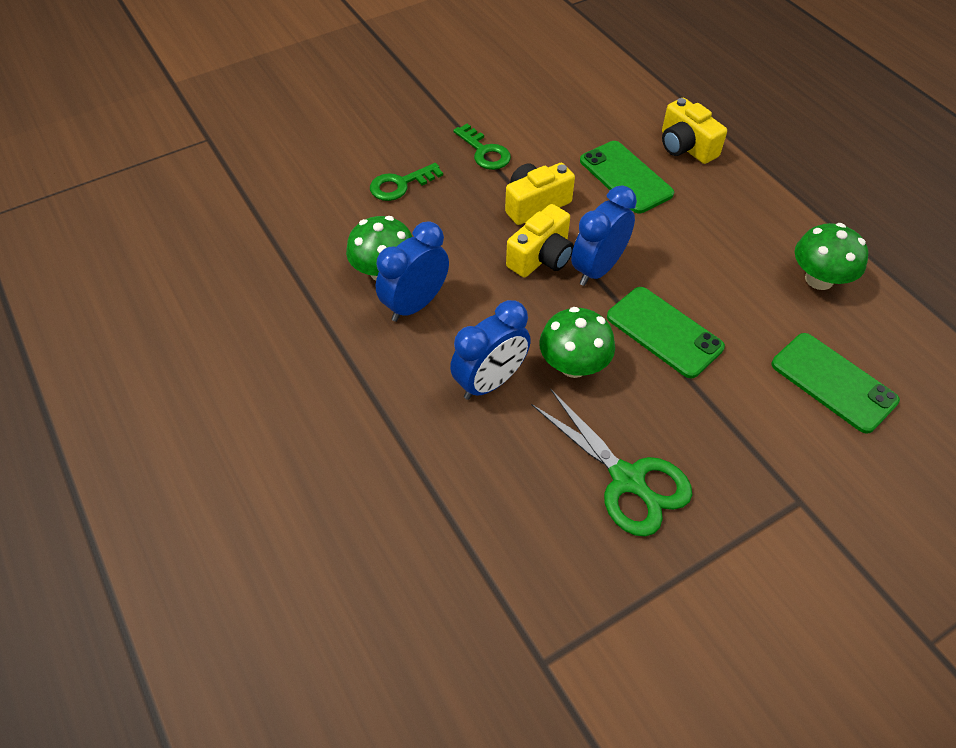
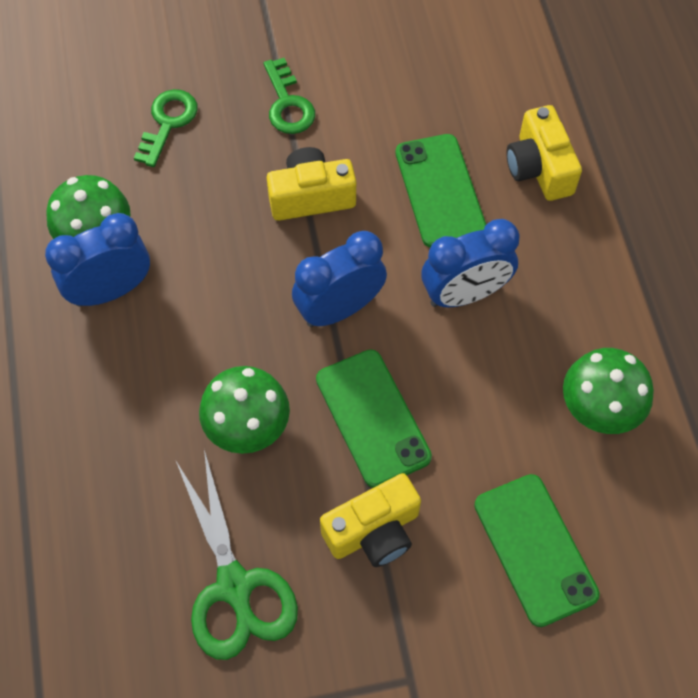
camera: 20 degrees right, 10 degrees up
(400, 185) = (168, 122): green key -> green key turned 120 degrees clockwise
(490, 382) = (146, 416): blue clock -> blue clock (464, 294)
(541, 257) = (282, 272): yellow camera -> yellow camera (373, 531)

